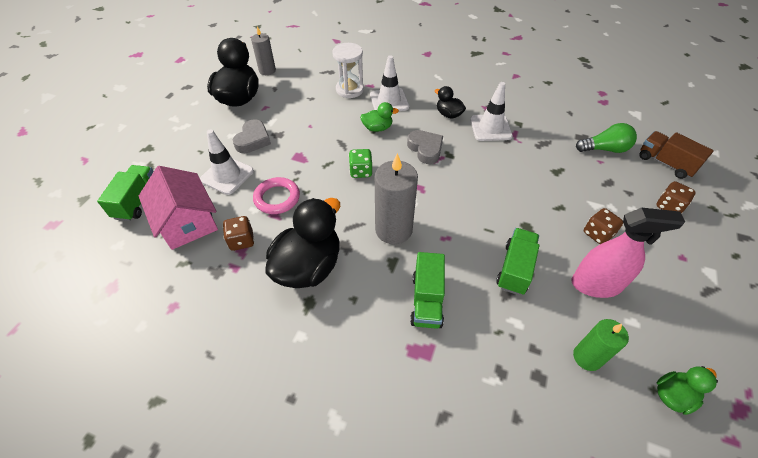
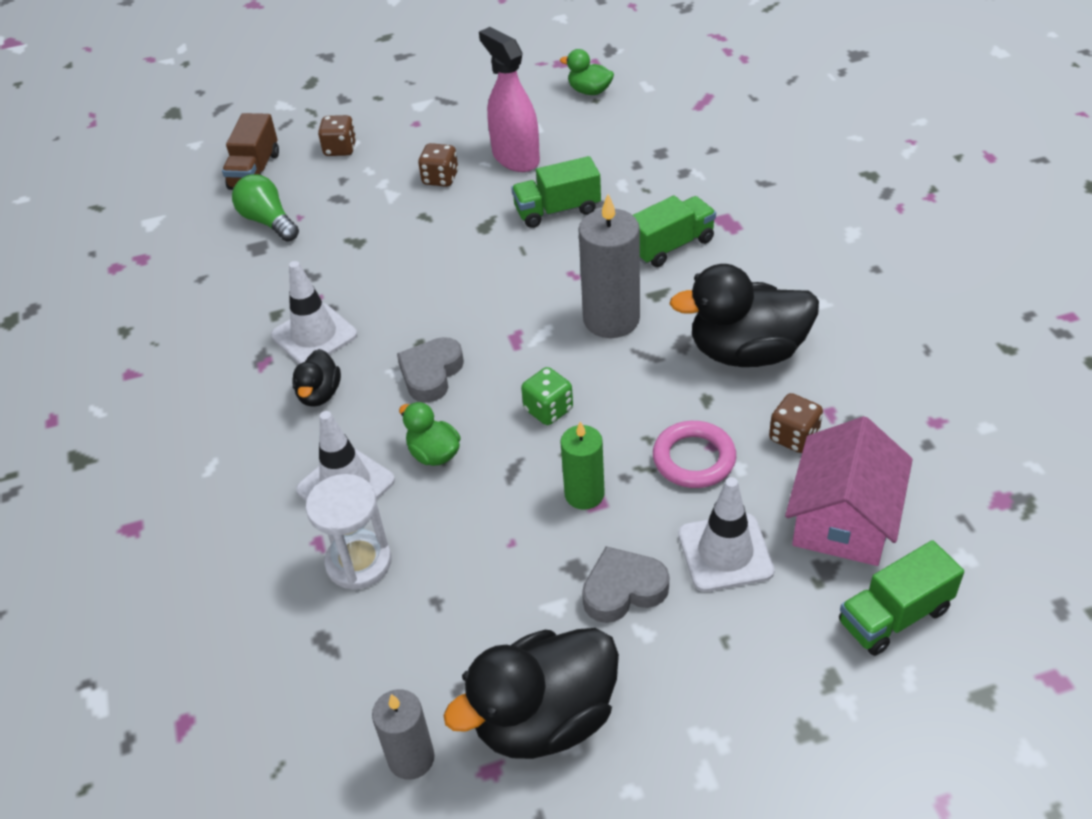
camera: 125 degrees left, 5 degrees down
(587, 357) = (607, 137): green candle -> green candle (584, 494)

